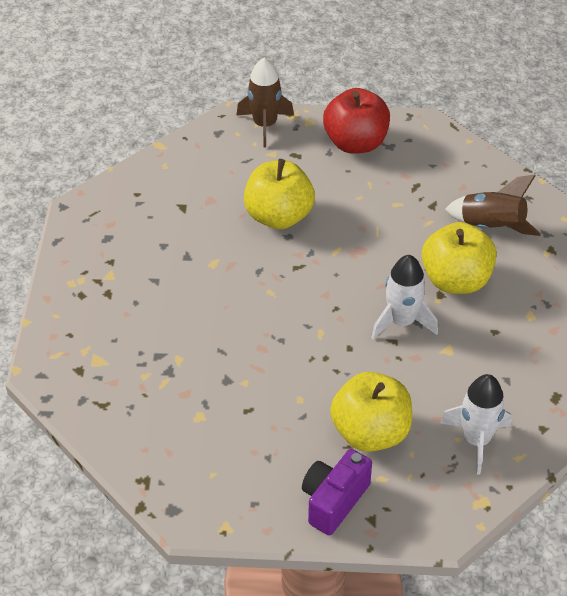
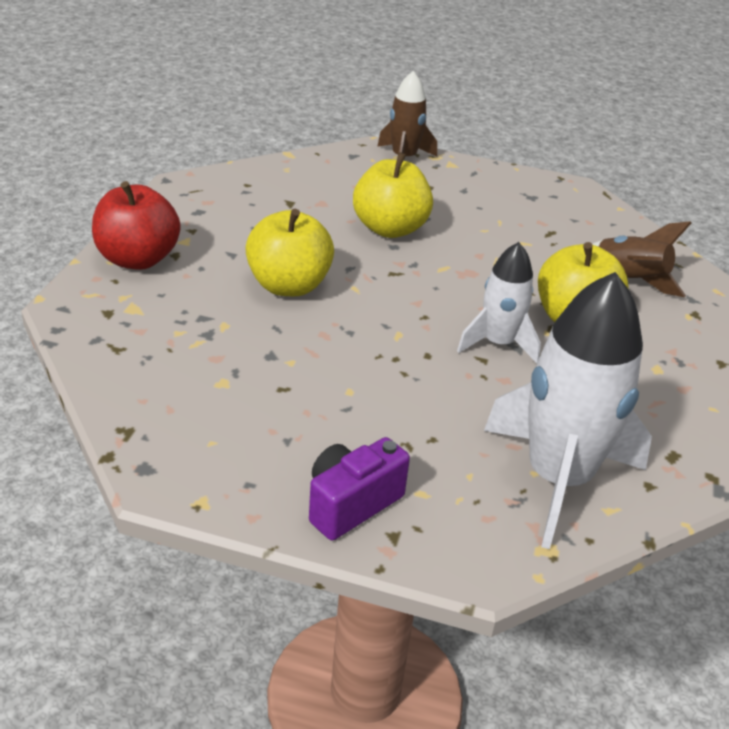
camera: 10 degrees right, 10 degrees down
(355, 143) = (495, 188): red apple -> red apple (138, 259)
(370, 432) = (424, 442): yellow apple -> yellow apple (288, 285)
(476, 440) = (557, 478): white rocket -> white rocket, size x1.77

